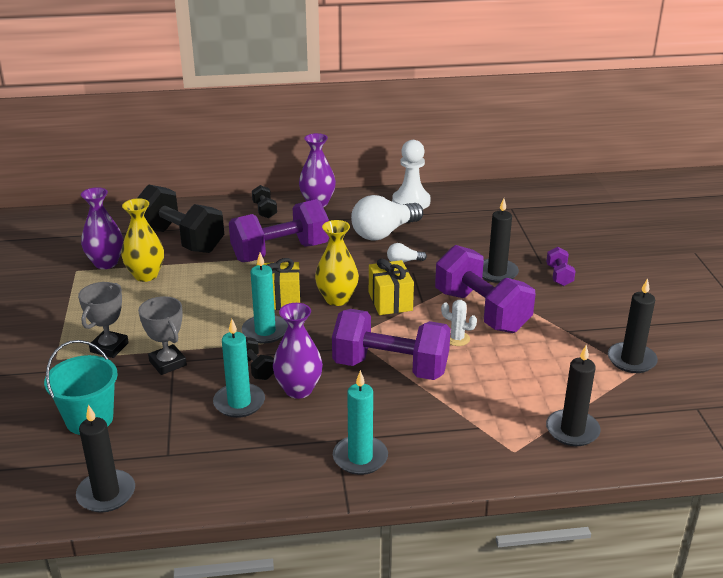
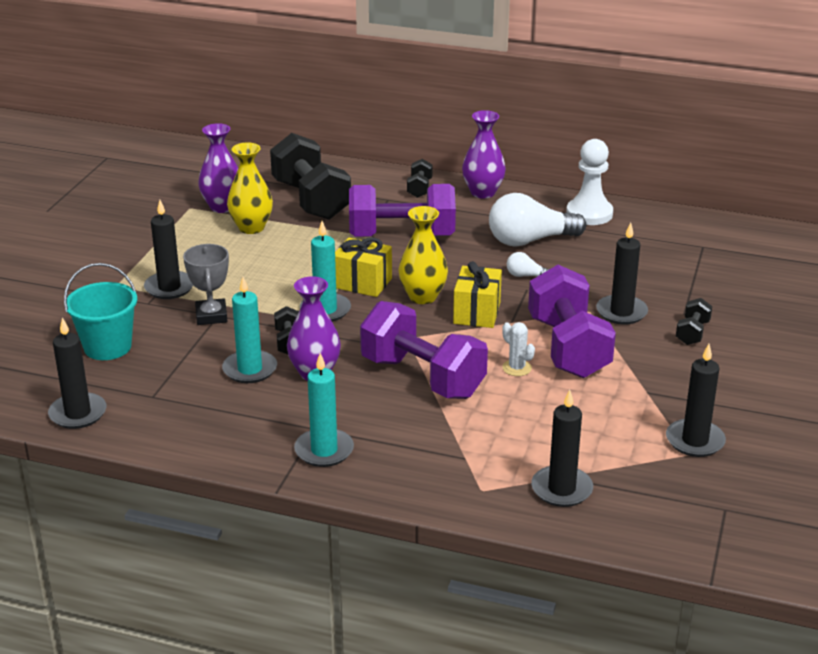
camera: 25 degrees right, 0 degrees up
(109, 347) = (169, 287): grey trophy -> black candle
(559, 276) = (692, 333): purple dumbbell -> black dumbbell

